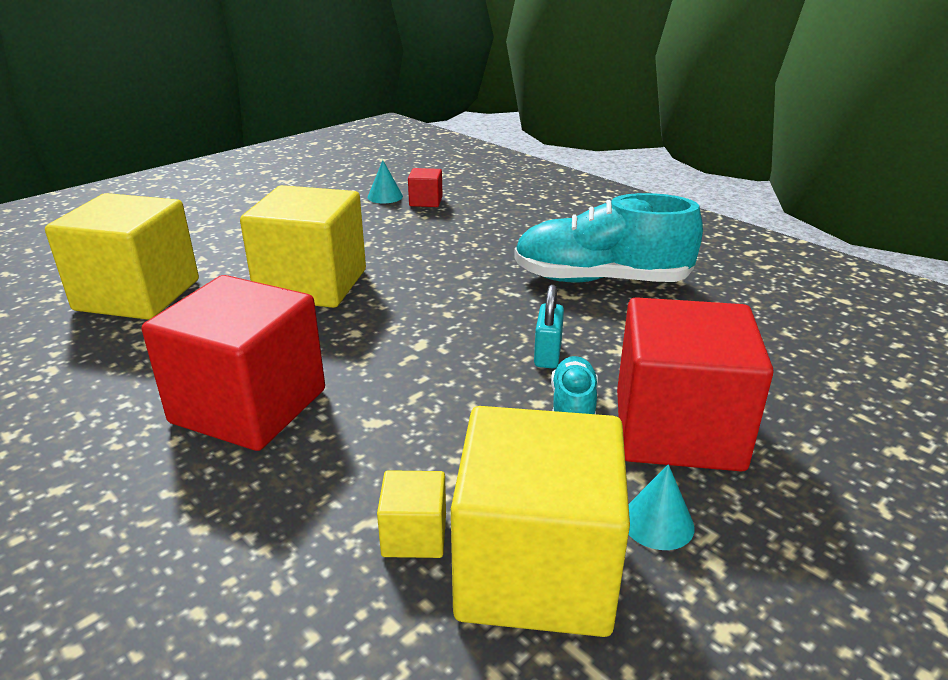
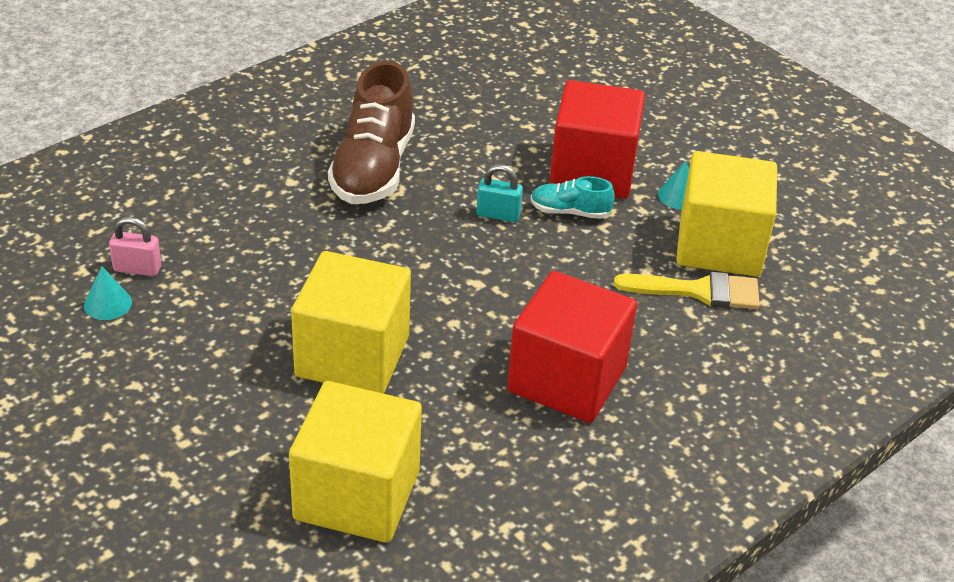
camera: 90 degrees left, 10 degrees up
(414, 535) = (698, 291): yellow cube -> yellow brush
(426, 201) = (137, 269): red cube -> pink padlock
(601, 280) = (373, 168): turquoise shoe -> brown shoe

